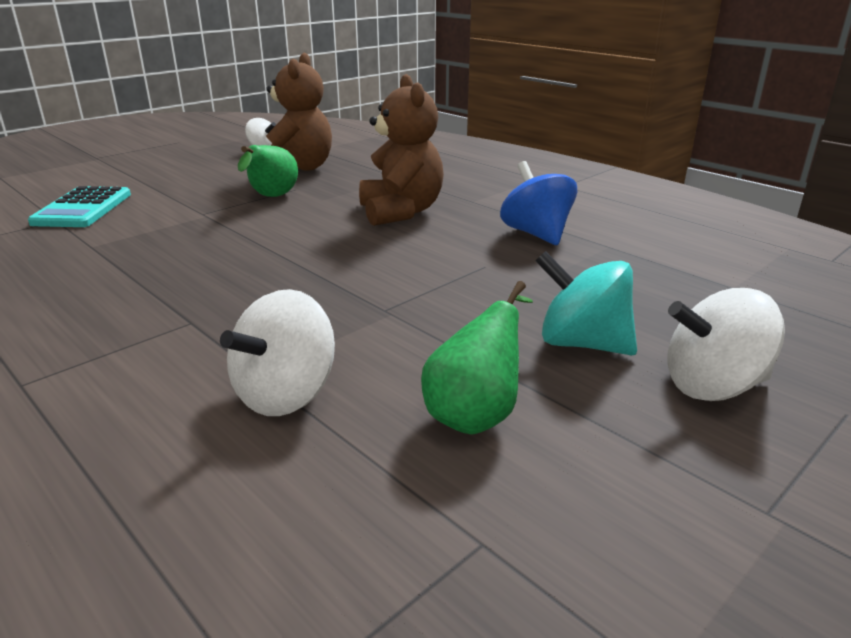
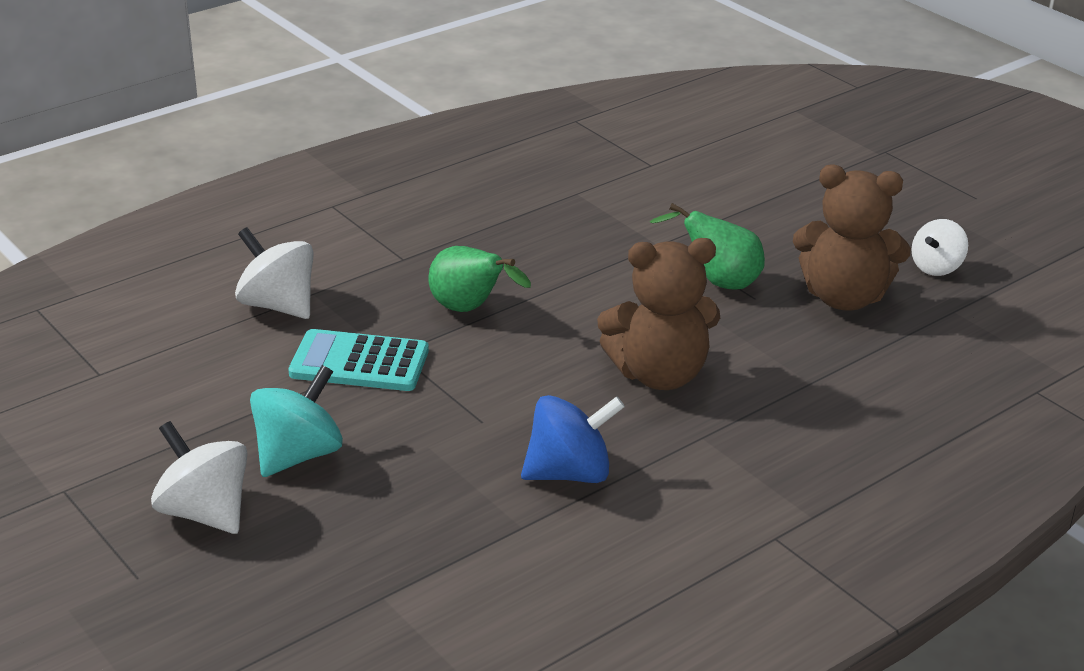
camera: 95 degrees right, 5 degrees up
(83, 208) = (684, 172): turquoise calculator -> turquoise calculator (359, 362)
(476, 413) = (220, 385): green pear -> green pear (470, 309)
(712, 386) = (204, 512): white spinning top -> white spinning top turned 45 degrees counterclockwise

